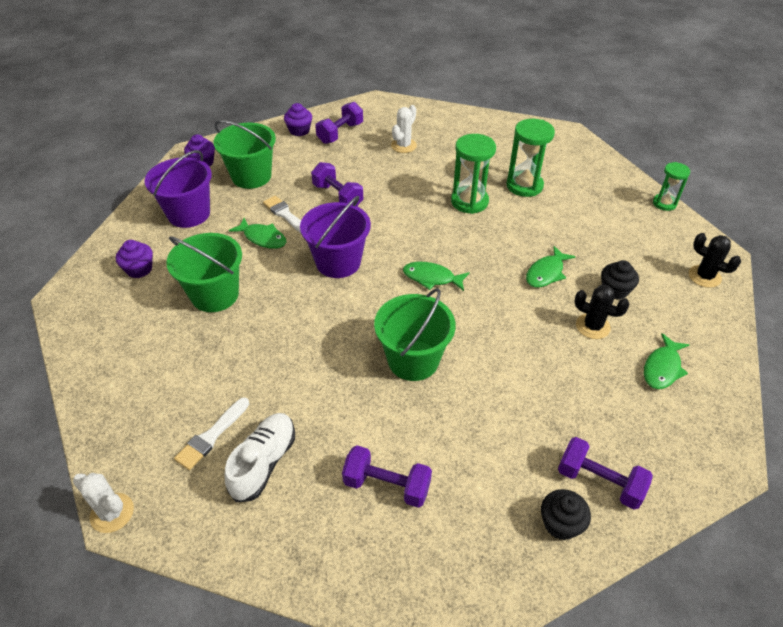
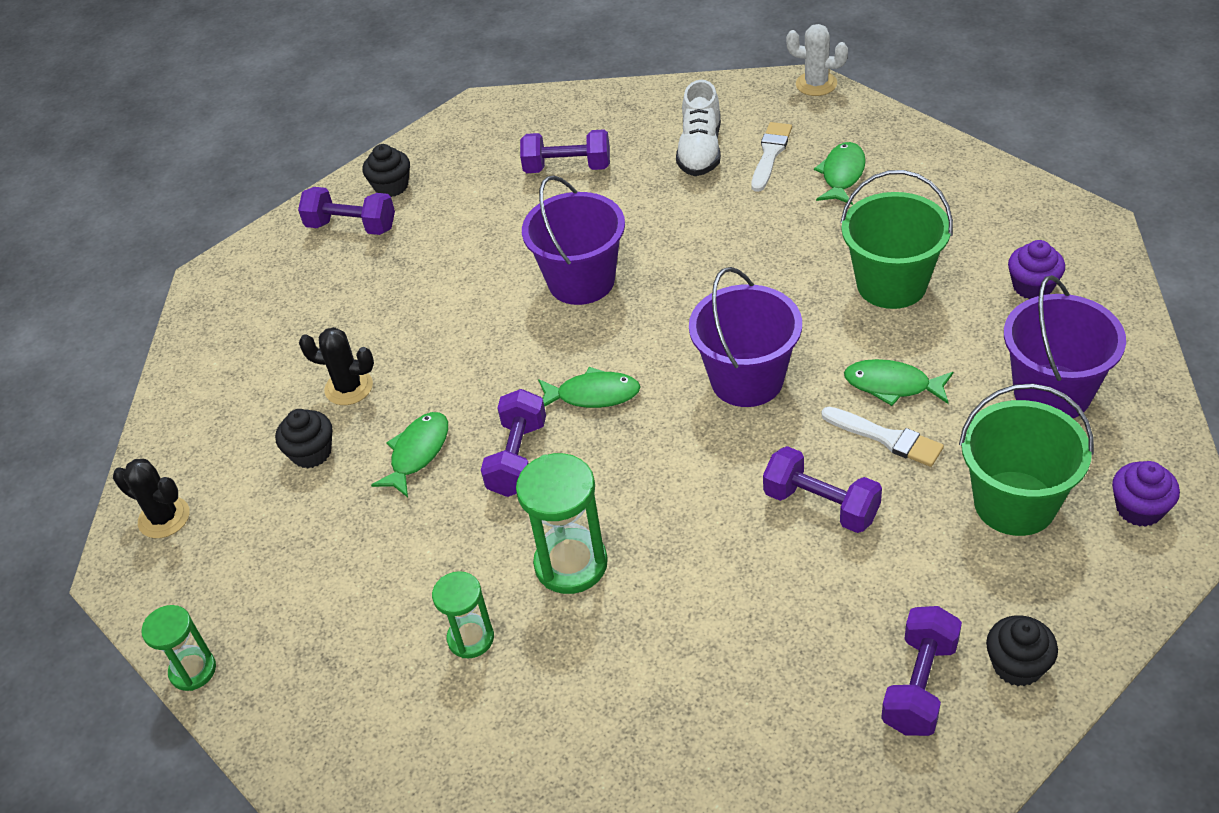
camera: 170 degrees right, 0 degrees up
(299, 130) = (1017, 665): purple cupcake -> black cupcake
(403, 146) = (757, 686): white cactus -> none
(413, 360) = (581, 281): green bucket -> purple bucket
(486, 255) = (517, 458): none -> purple dumbbell
(524, 185) = (471, 638): green hourglass -> green hourglass, size x0.62
(662, 368) = (261, 358): green fish -> green fish (842, 175)

